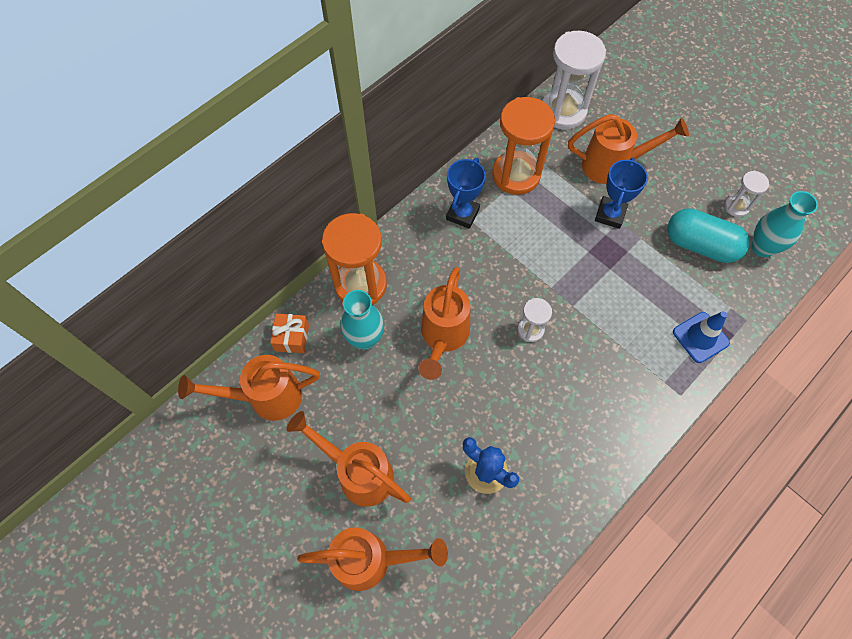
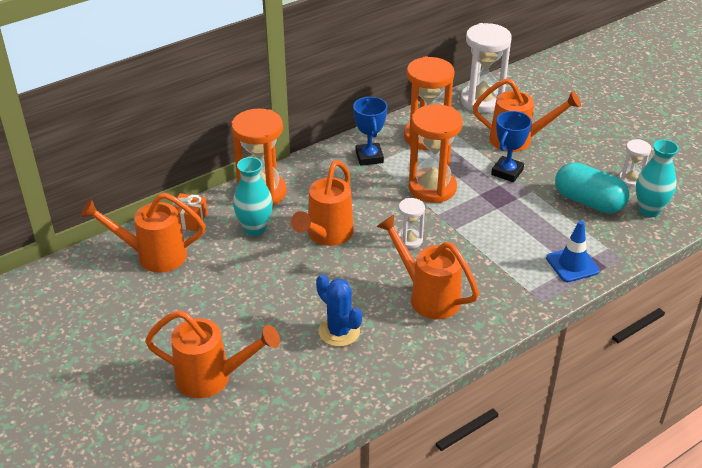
camera: 10 degrees right, 25 degrees down
(358, 472) = (219, 316): orange watering can -> orange watering can (427, 296)
(462, 214) = (369, 157): blue trophy -> blue trophy turned 45 degrees counterclockwise
(538, 250) = (432, 188): none -> orange hourglass

